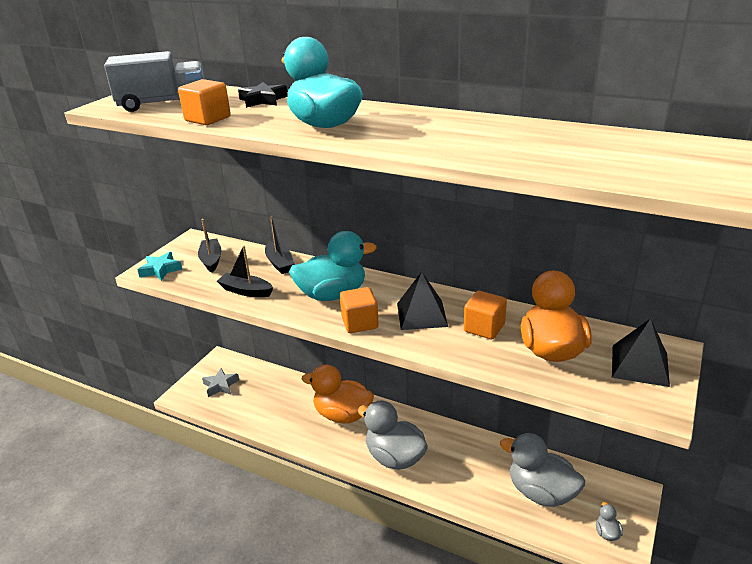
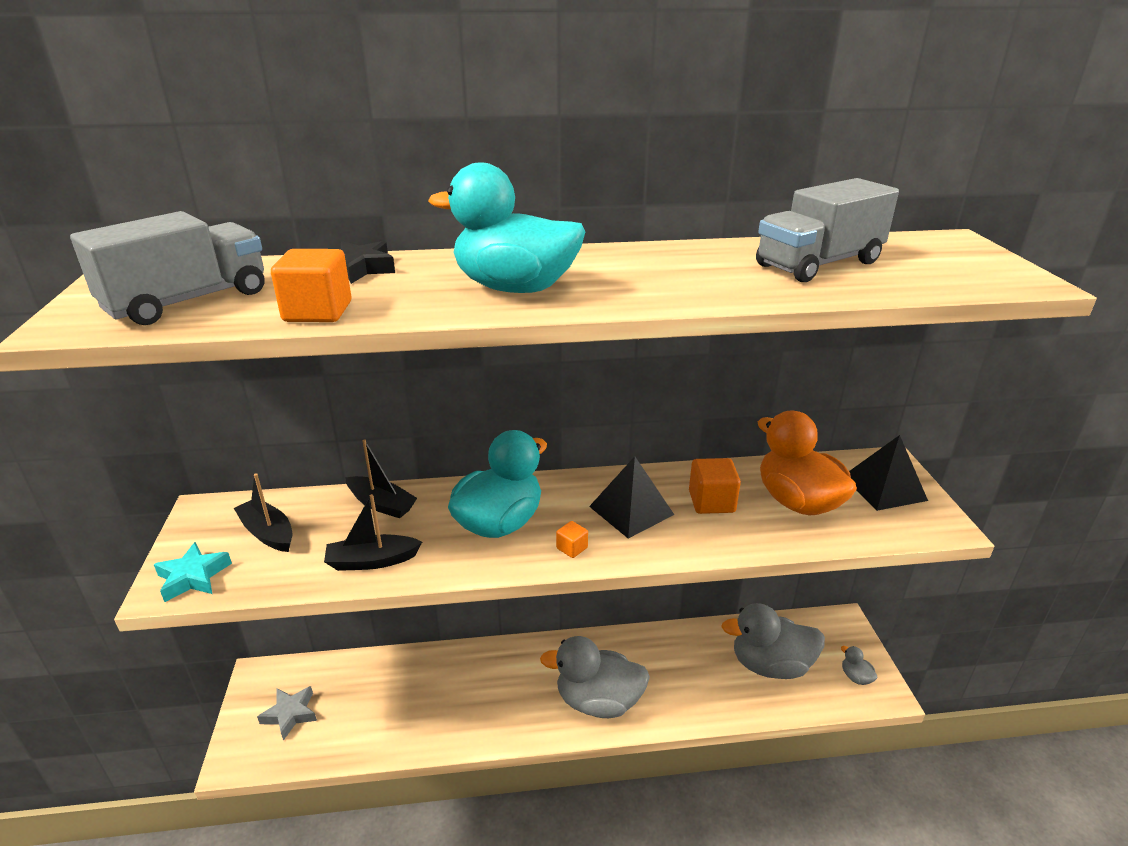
camera: 35 degrees left, 0 degrees up
(342, 415) = (495, 677): orange duck -> none
(360, 323) = (572, 548): orange cube -> orange cube, size x0.54
(554, 145) = (818, 264): none -> grey truck

